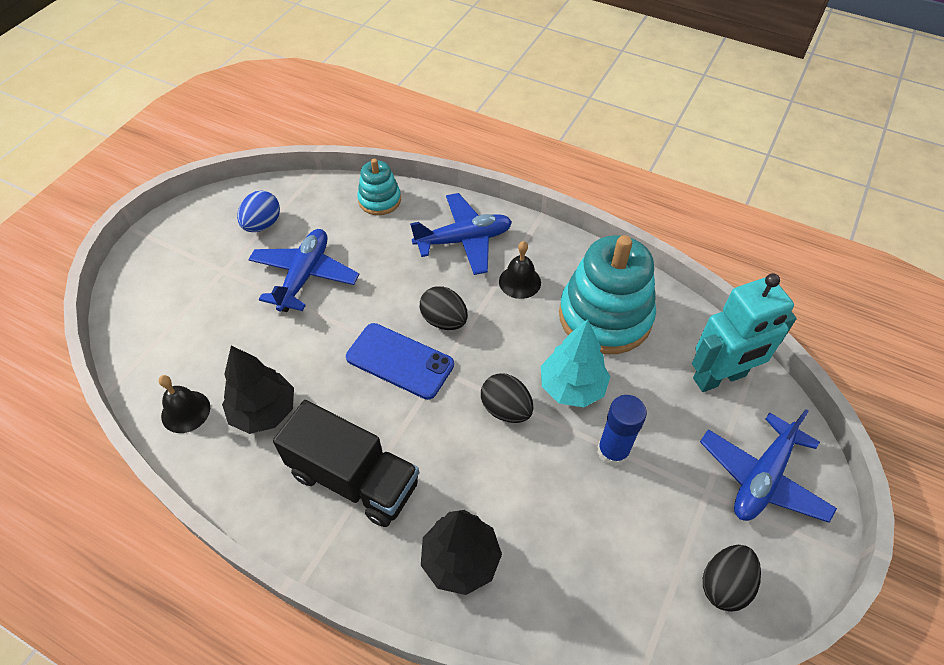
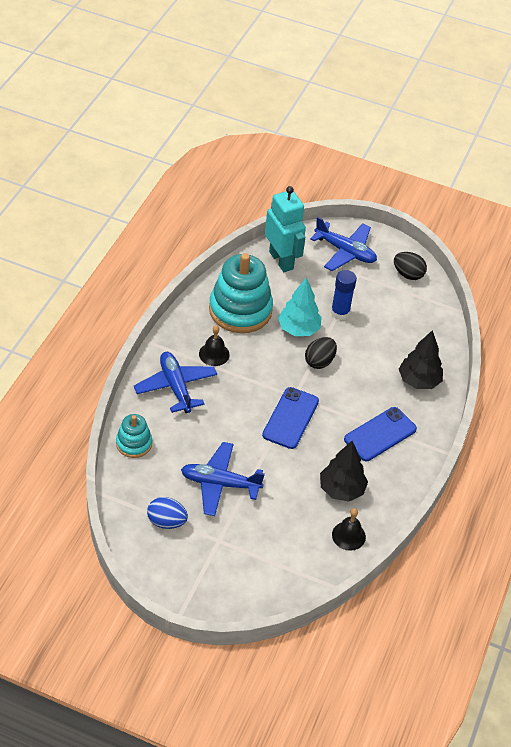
camera: 100 degrees left, 5 degrees down
(354, 479) = (380, 434): black truck -> blue phone
(444, 320) = (253, 395): black egg -> none

